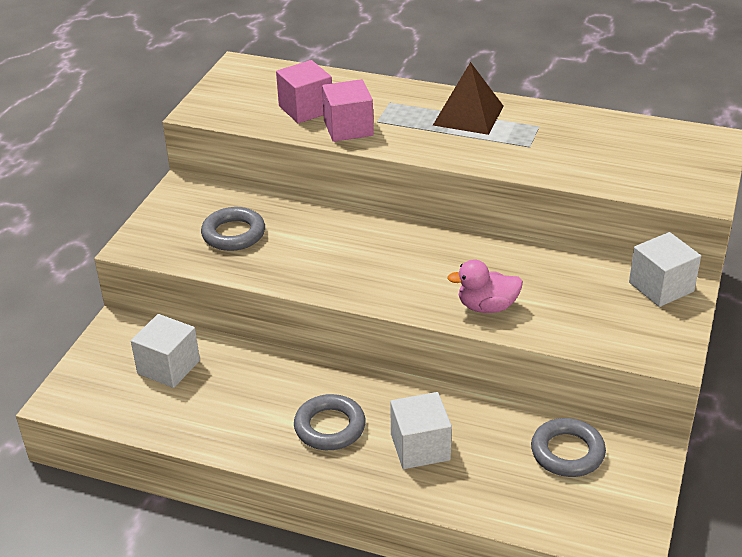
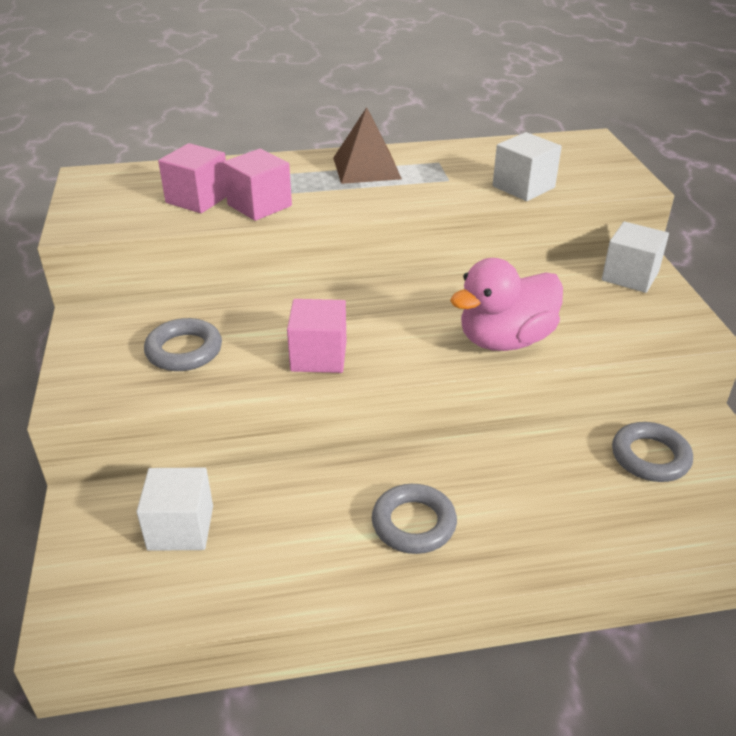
camera: 30 degrees left, 0 degrees up
(327, 271) = (318, 356): none -> pink cube
(420, 447) = (519, 507): white cube -> white cube (523, 187)
(487, 307) = (505, 340): pink duck -> pink duck, size x1.61

